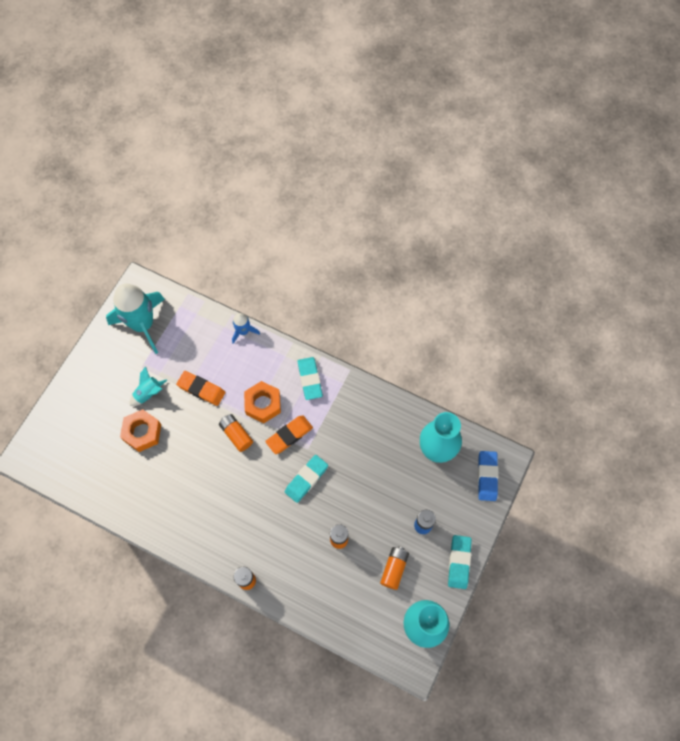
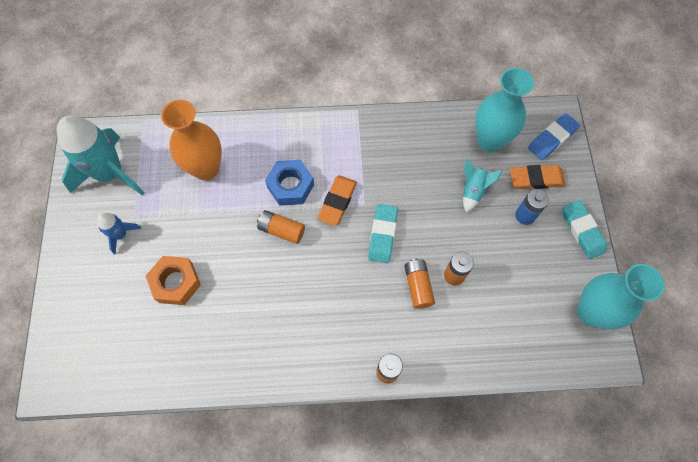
camera: 30 degrees left, 0 degrees up
(148, 393) = (159, 239): turquoise rocket -> turquoise rocket (473, 191)
(201, 389) = (215, 205): orange eraser -> orange eraser (536, 179)
(211, 357) = (206, 169): none -> orange vase
(243, 331) = (225, 127): blue rocket -> blue rocket (120, 234)
(263, 404) = (290, 186): orange nut -> blue nut
(310, 379) = (323, 138): turquoise eraser -> none
(394, 569) = (526, 272): orange battery -> orange battery (418, 286)
(487, 476) = (552, 138): blue eraser -> blue eraser turned 75 degrees clockwise

